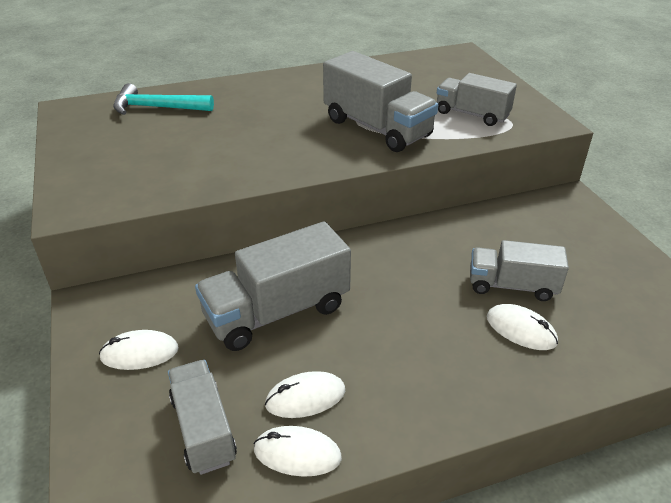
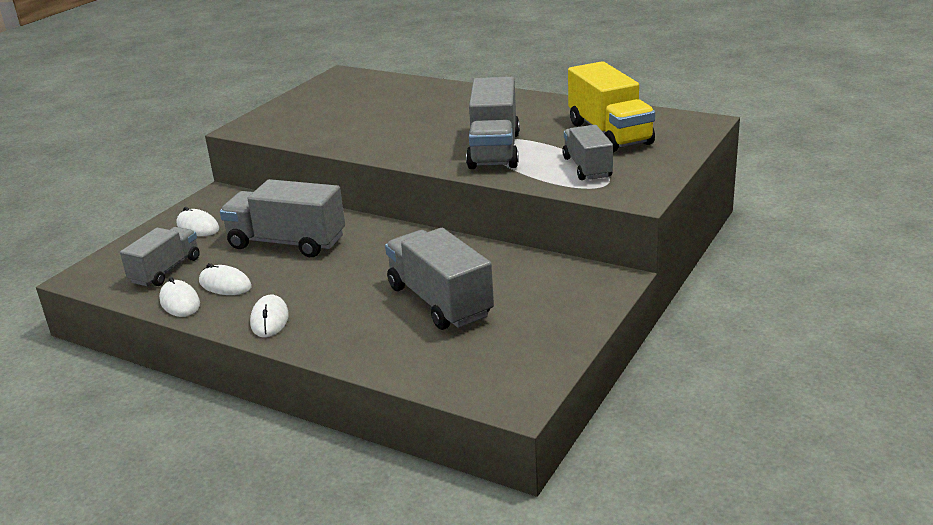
camera: 50 degrees right, 10 degrees down
(156, 108) = (388, 89): turquoise hammer -> none
(425, 82) = (609, 133): none -> yellow truck
(512, 286) = (440, 301): grey truck -> grey truck, size x1.55
(521, 330) = (391, 323): white mouse -> white mouse (269, 319)

